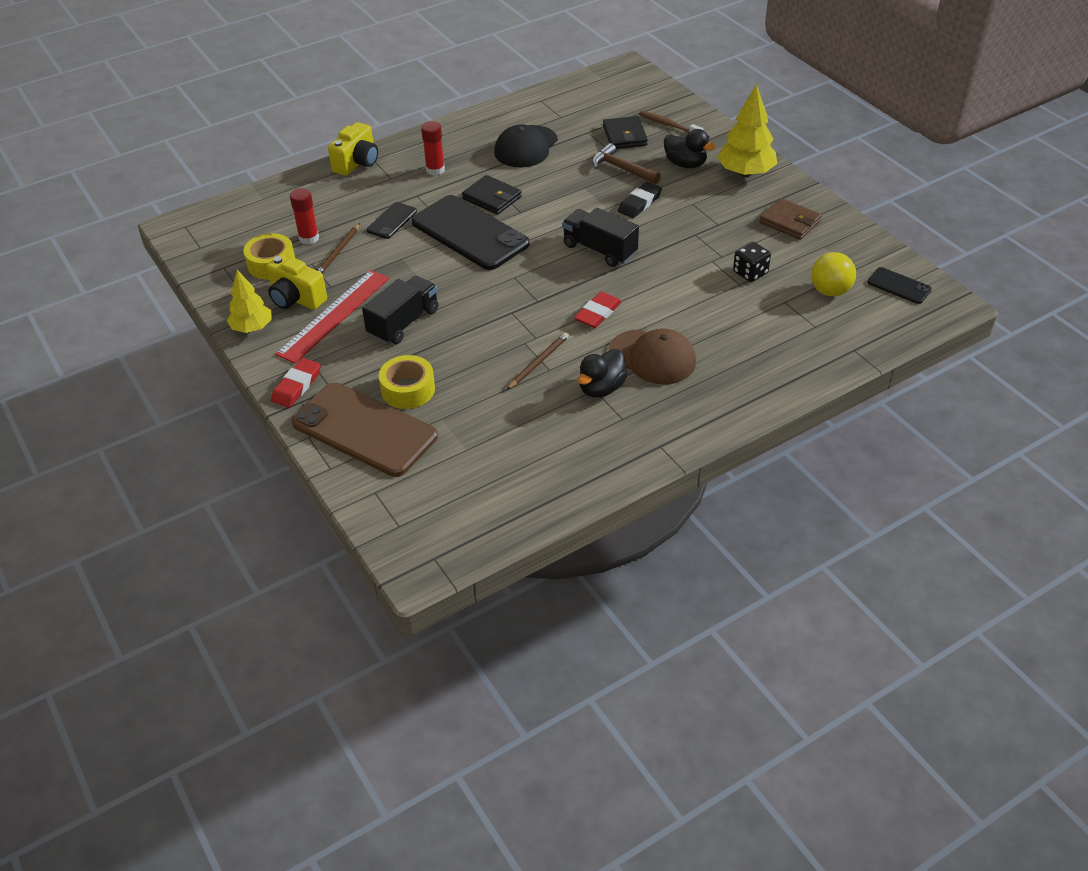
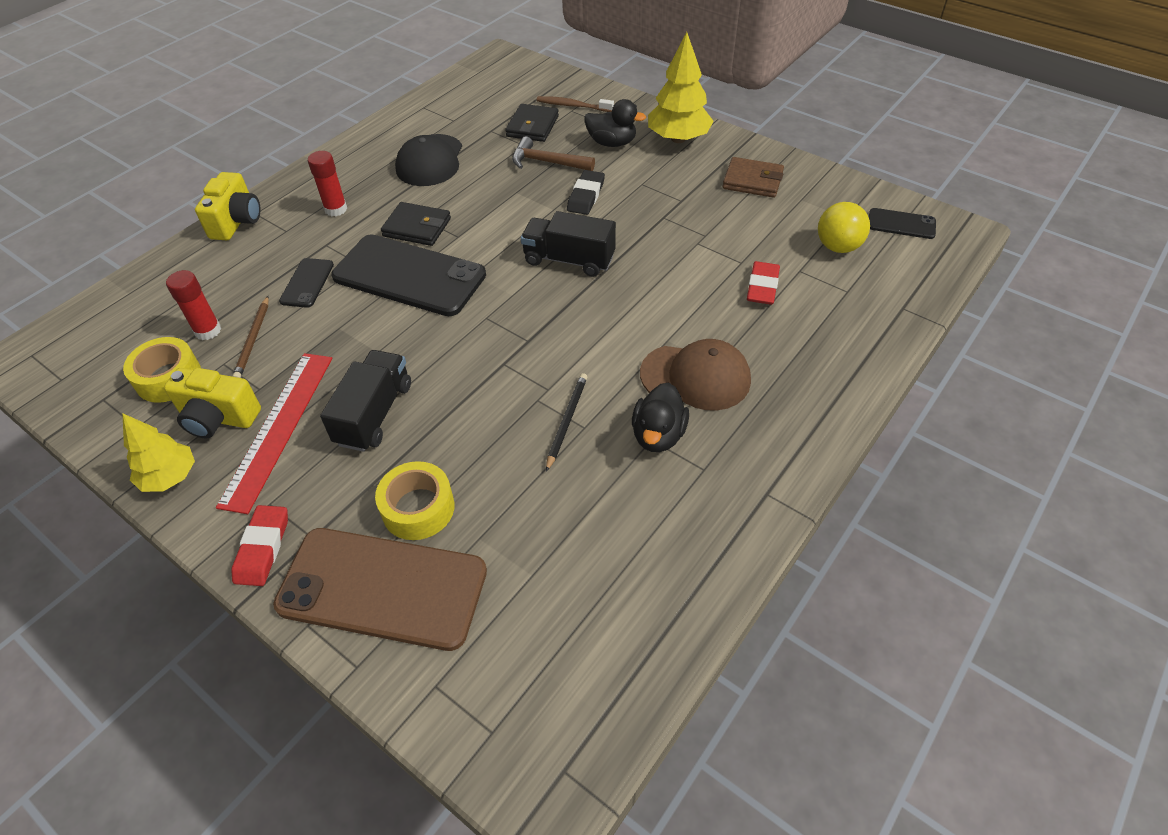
camera: 20 degrees left, 5 degrees up
(538, 362) = (566, 421): brown pencil -> black pencil
(598, 313) = (605, 338): red eraser -> red eraser (762, 287)
(624, 136) = (532, 126): black wallet -> black wallet turned 45 degrees clockwise
(750, 273) = (745, 247): black dice -> none

